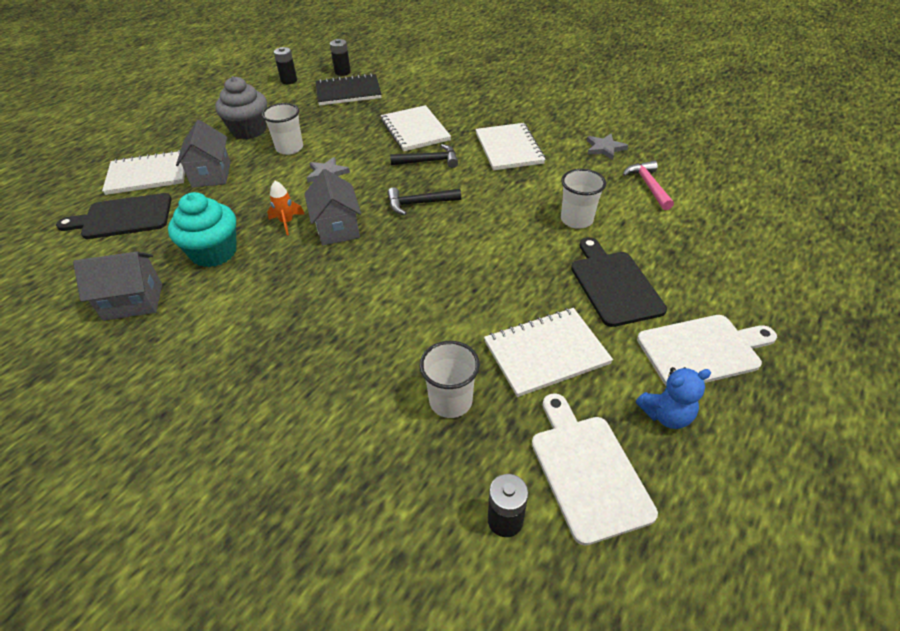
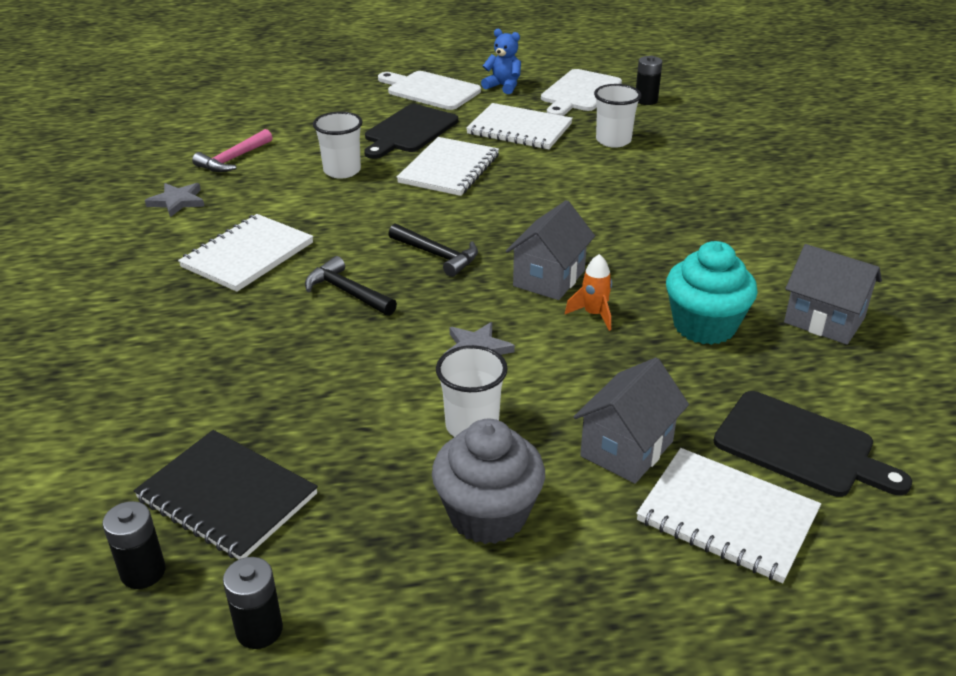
camera: 135 degrees left, 10 degrees down
(415, 130) = (283, 344): white notebook -> white notebook (449, 169)

